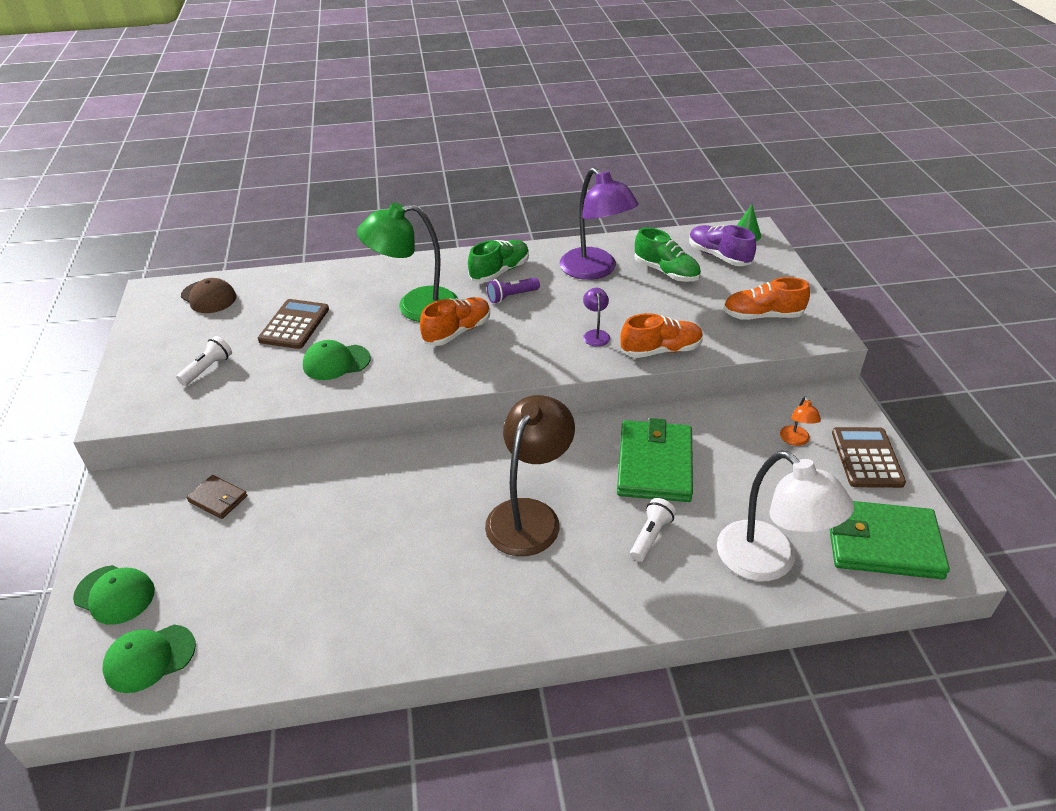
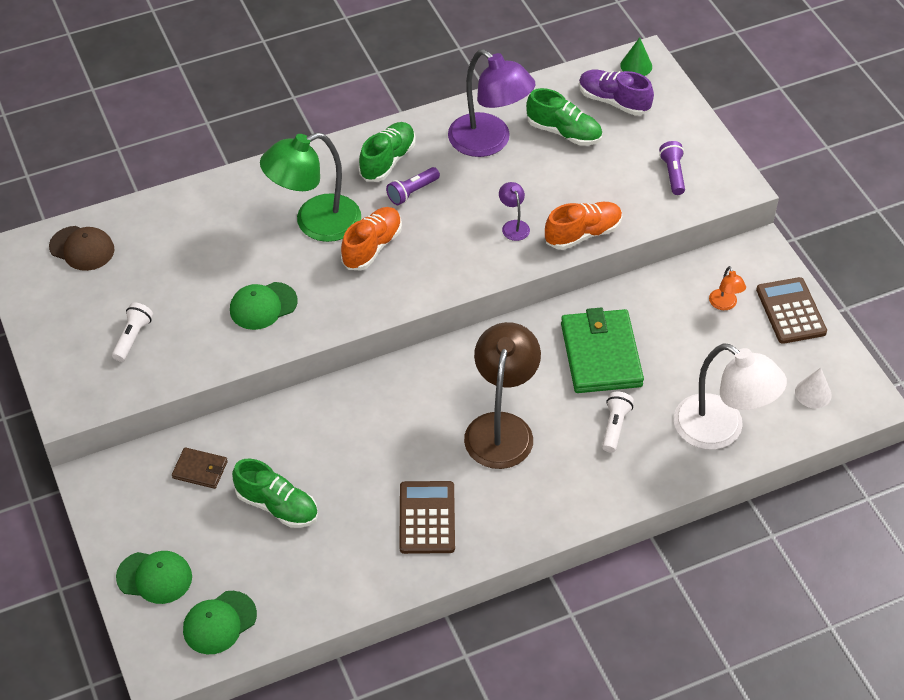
camera: 15 degrees left, 10 degrees up
(272, 548) = (277, 506): none -> green shoe
(294, 325) = (196, 268): brown calculator -> brown calculator (427, 518)
(762, 316) = (673, 174): orange shoe -> purple flashlight
(882, 543) = (813, 393): green wallet -> white cone

